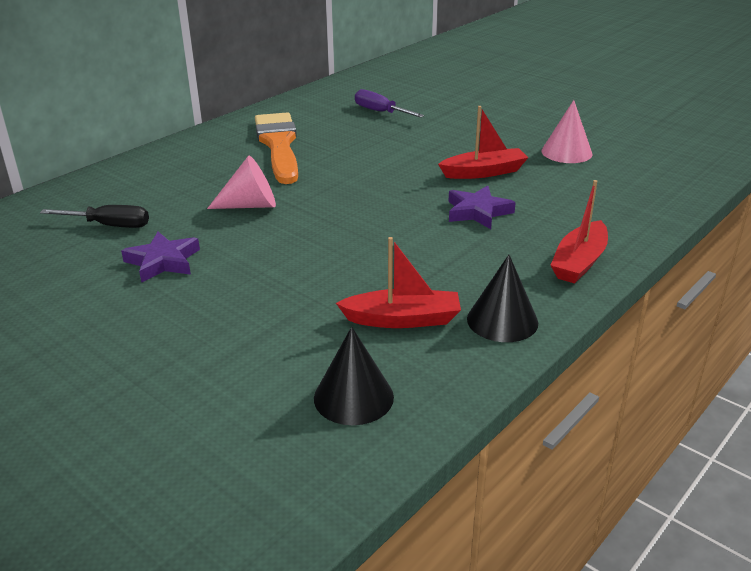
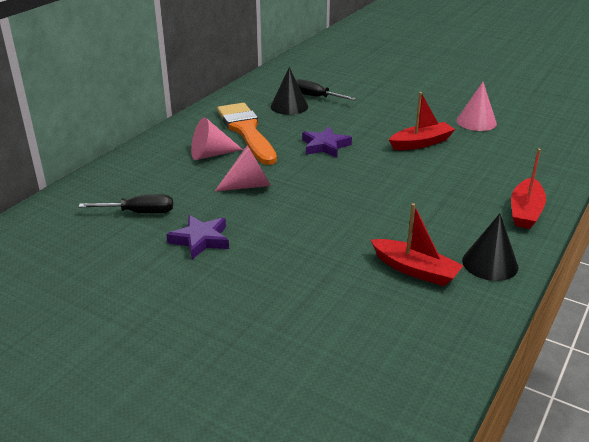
camera: 10 degrees left, 0 degrees up
(224, 168) = (211, 154): none -> pink cone
(353, 397) = (407, 336): black cone -> black cone (289, 106)
(381, 112) = (316, 97): purple screwdriver -> black screwdriver
(403, 319) = (415, 270): red boat -> red boat turned 45 degrees clockwise
(478, 212) = (431, 177): purple star -> purple star (325, 146)

